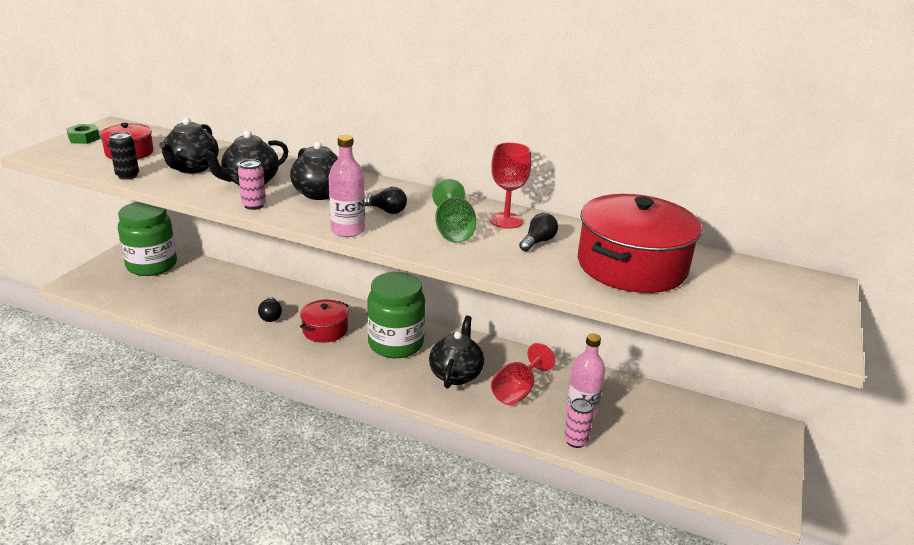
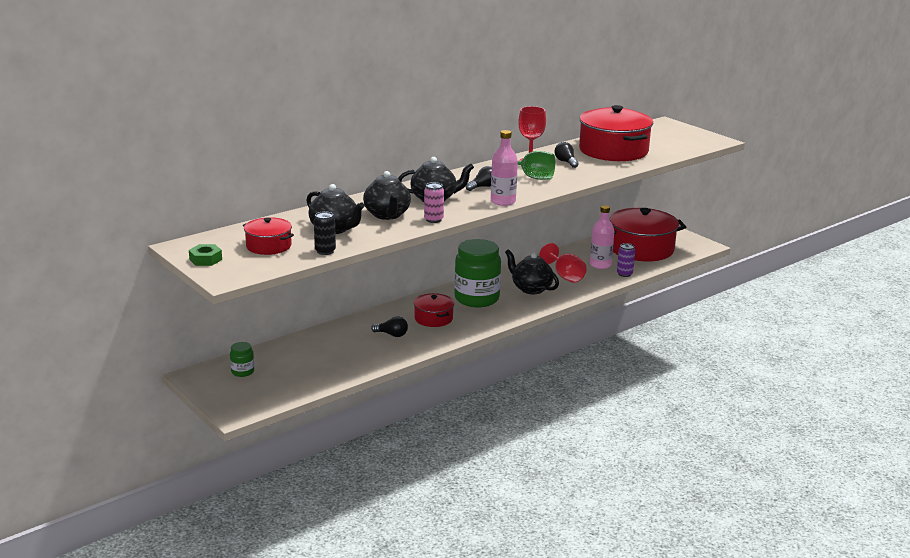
camera: 60 degrees left, 5 degrees down
(152, 265) = (242, 372): green jar -> green jar, size x0.45
(575, 441) = (624, 274): pink can -> purple can
(674, 436) = (641, 249): none -> red pot

